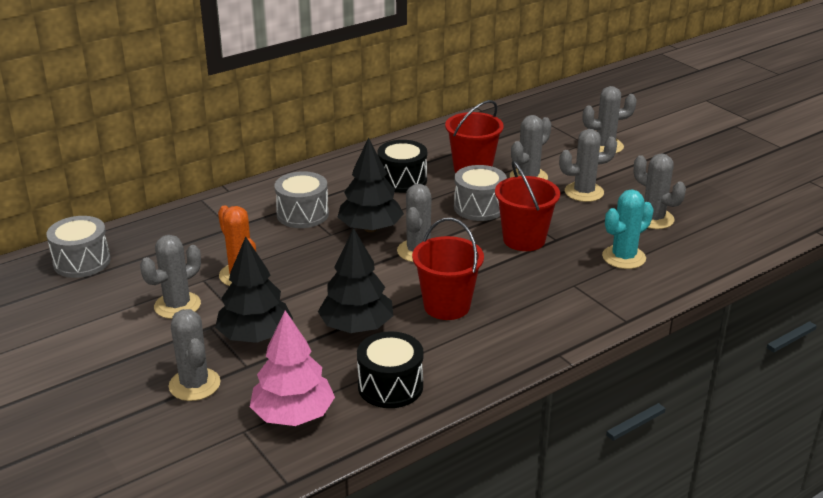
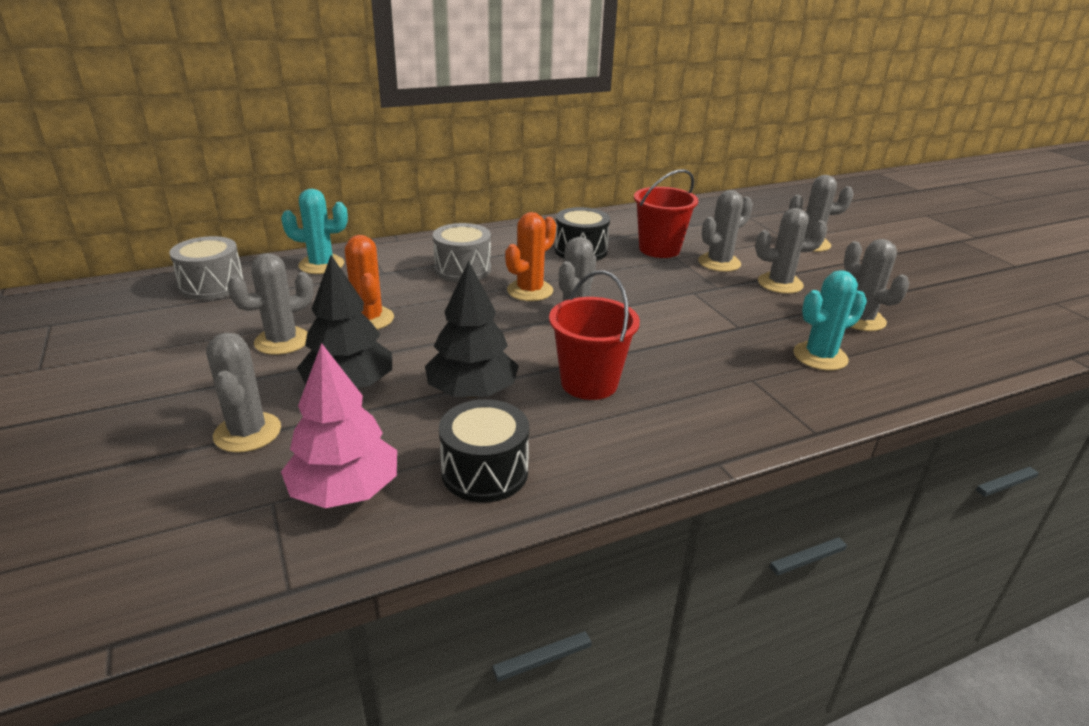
camera: 10 degrees right, 0 degrees up
(170, 227) = (321, 265): none -> turquoise cactus
(370, 228) = (530, 291): black tree -> orange cactus
(479, 207) = (657, 285): grey drum -> none
(524, 240) = (701, 323): red bucket -> none

